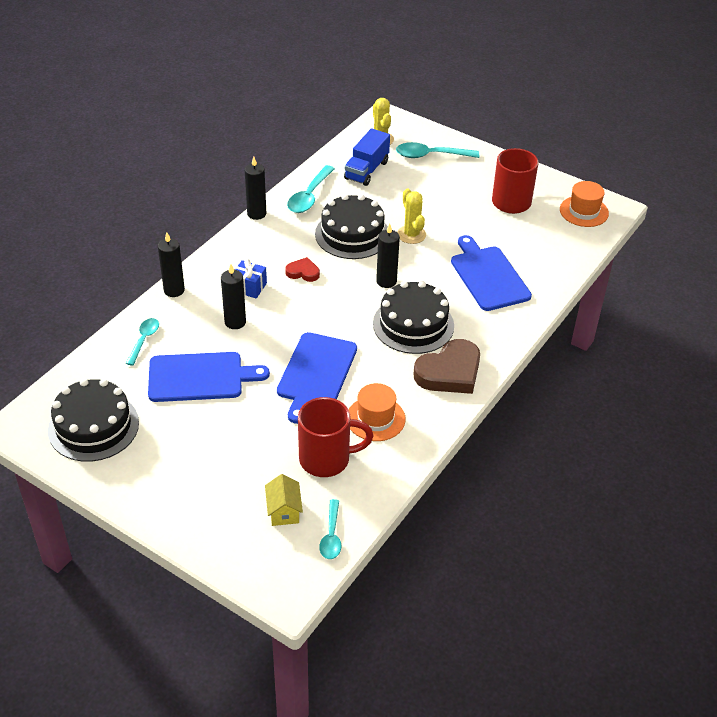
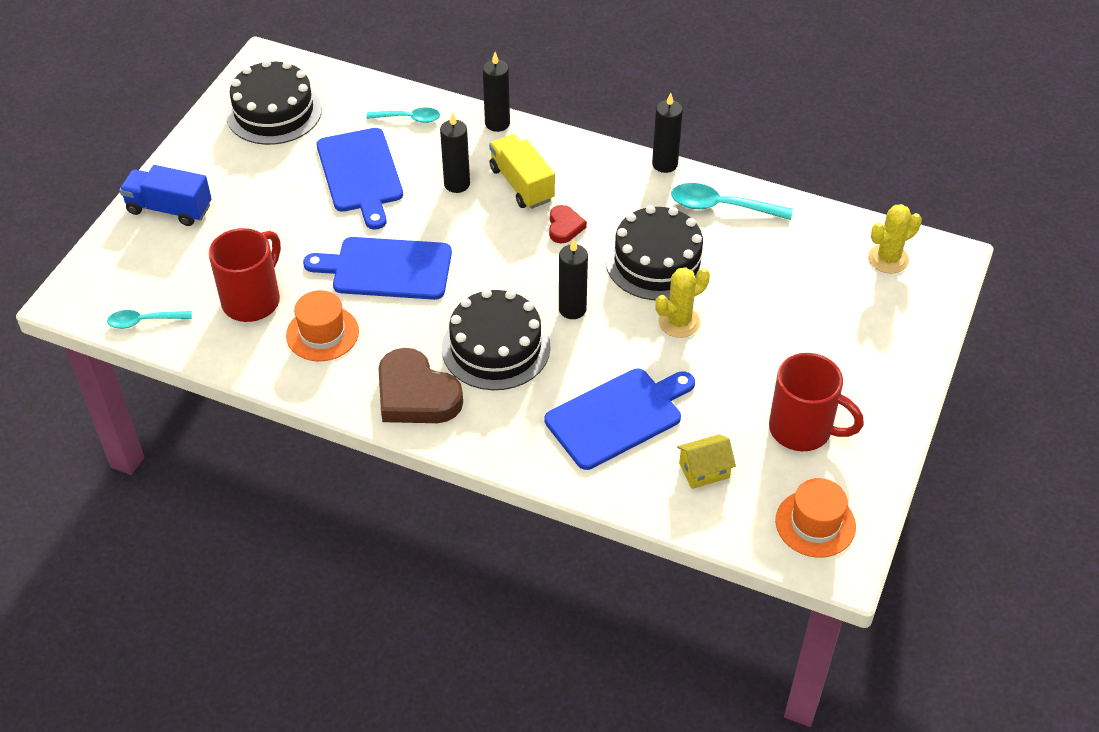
camera: 80 degrees right, 5 degrees up
(249, 287) = (521, 184): blue gift -> yellow truck
(284, 511) = (175, 277): yellow house -> yellow house (704, 470)
(326, 459) = (253, 300): red mug -> red mug turned 135 degrees counterclockwise
(366, 170) = (806, 255): blue truck -> blue truck (169, 209)
(431, 155) = (875, 320): turquoise spoon -> none

